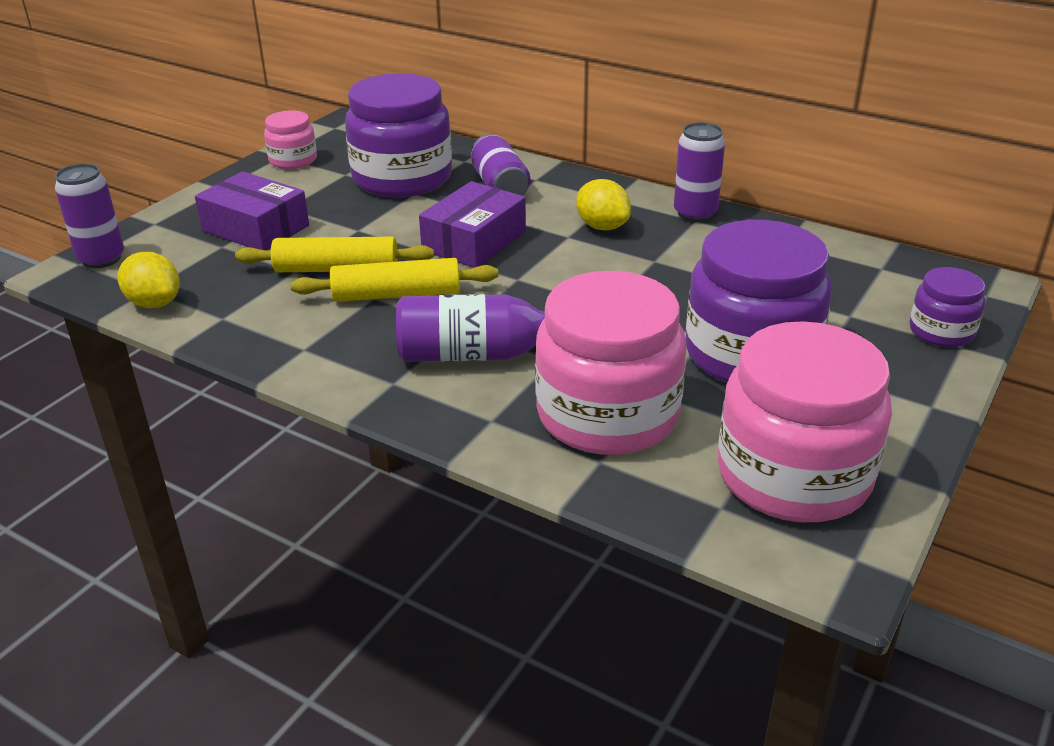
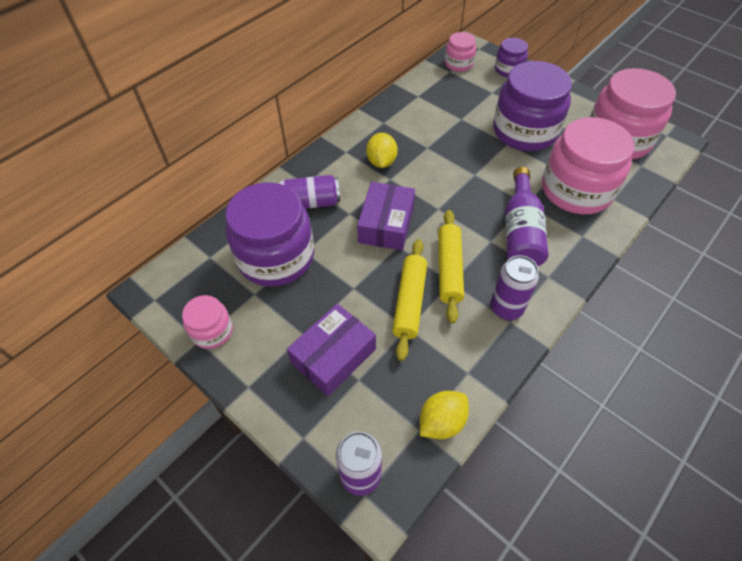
camera: 80 degrees left, 20 degrees up
(474, 241) = (386, 224): purple box -> purple box turned 60 degrees clockwise
(602, 226) = (381, 162): yellow lemon -> yellow lemon turned 60 degrees counterclockwise
(695, 213) = (375, 121): purple can -> purple can (506, 308)
(913, 276) = (459, 64): none -> pink jar

